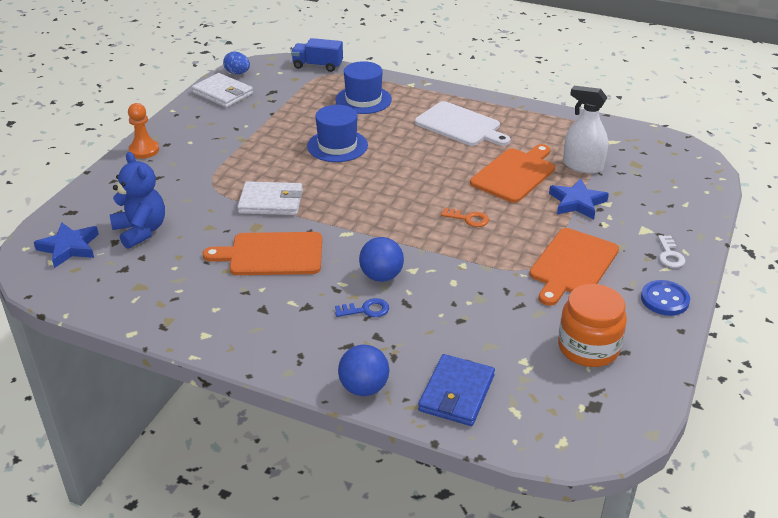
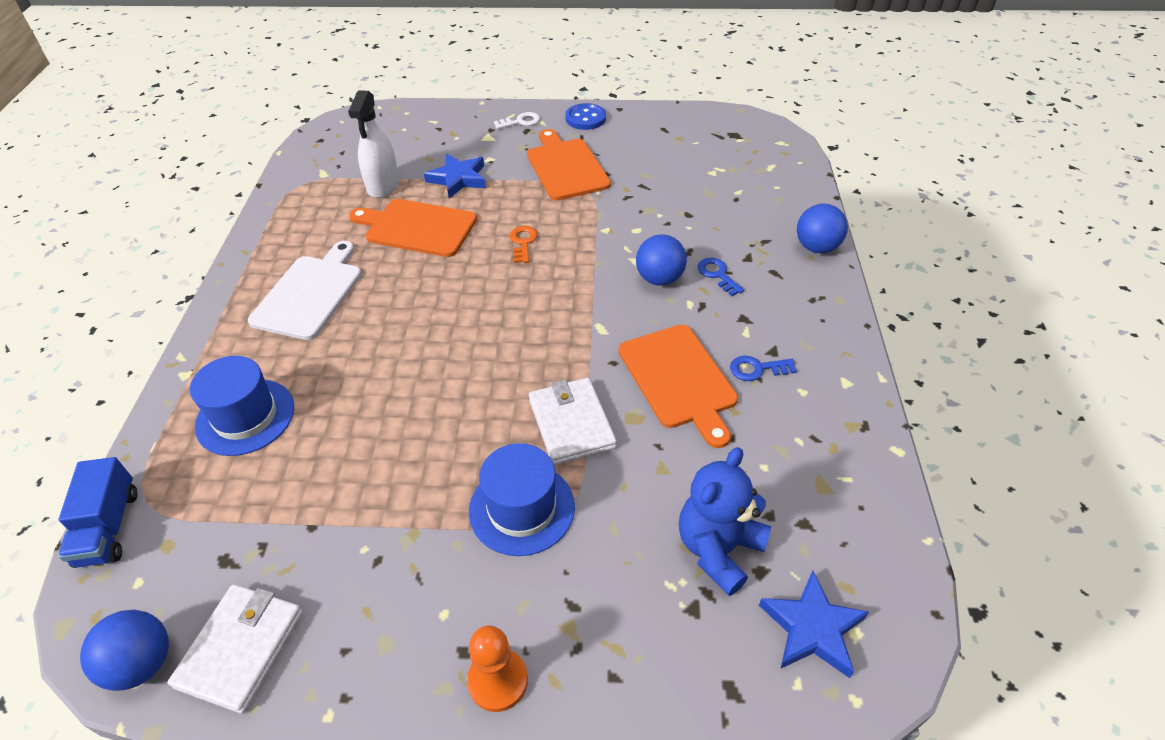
camera: 110 degrees left, 10 degrees up
(237, 73) = (142, 663): blue egg -> blue ball
(252, 294) = (757, 369): none -> blue key
(337, 146) = (399, 402): blue hat -> blue hat (522, 508)
(456, 393) = (777, 197): blue wallet -> none
(572, 265) = (566, 167): orange cutting board -> orange cutting board turned 120 degrees counterclockwise
(588, 347) = (672, 145): orange jar -> none

